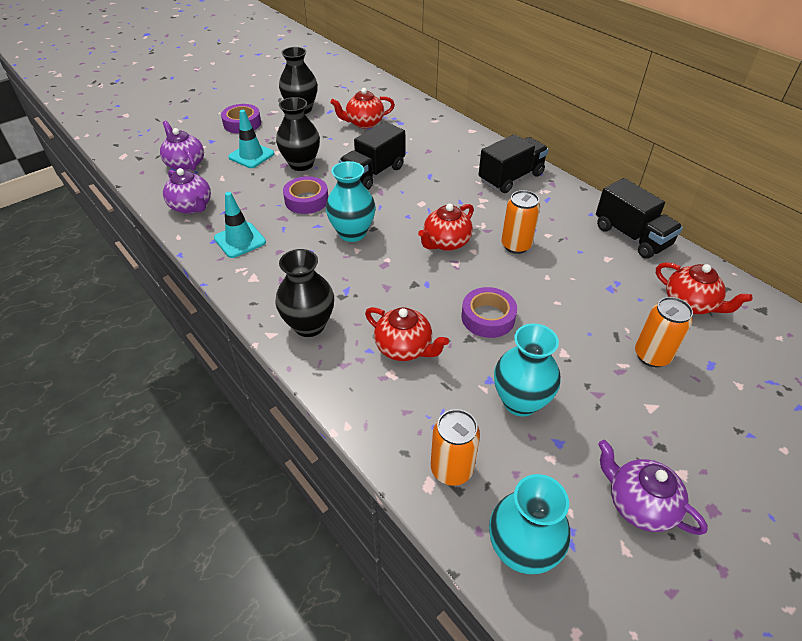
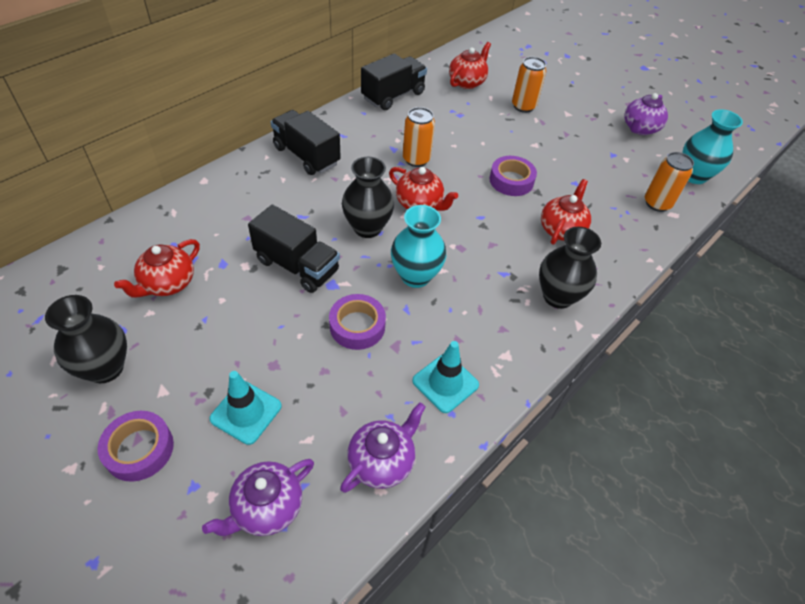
camera: 100 degrees left, 5 degrees up
(301, 164) = (273, 344): black vase -> black vase (367, 228)
(364, 123) = (167, 284): red teapot -> red teapot turned 60 degrees clockwise
(520, 402) = (588, 169): turquoise vase -> none

